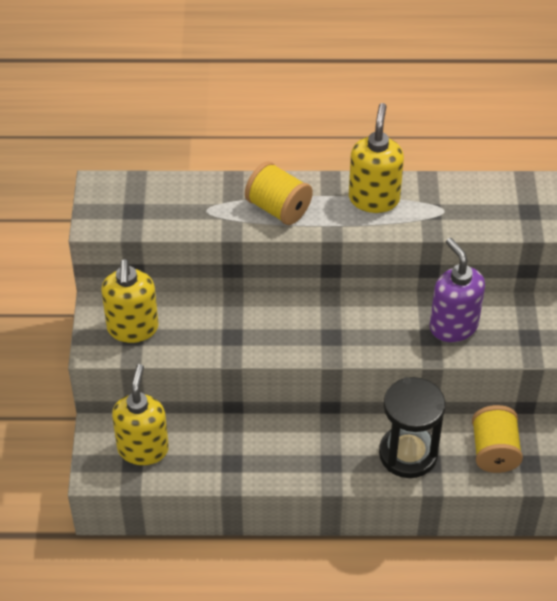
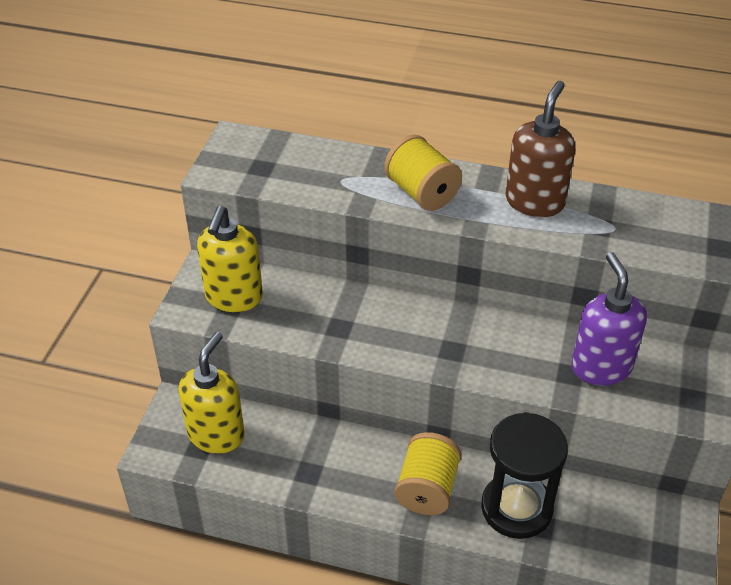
camera: 15 degrees right, 5 degrees down
(374, 199) = (535, 202): yellow soap dispenser -> brown soap dispenser
(494, 451) = (623, 529): yellow spool -> yellow spool (427, 489)

